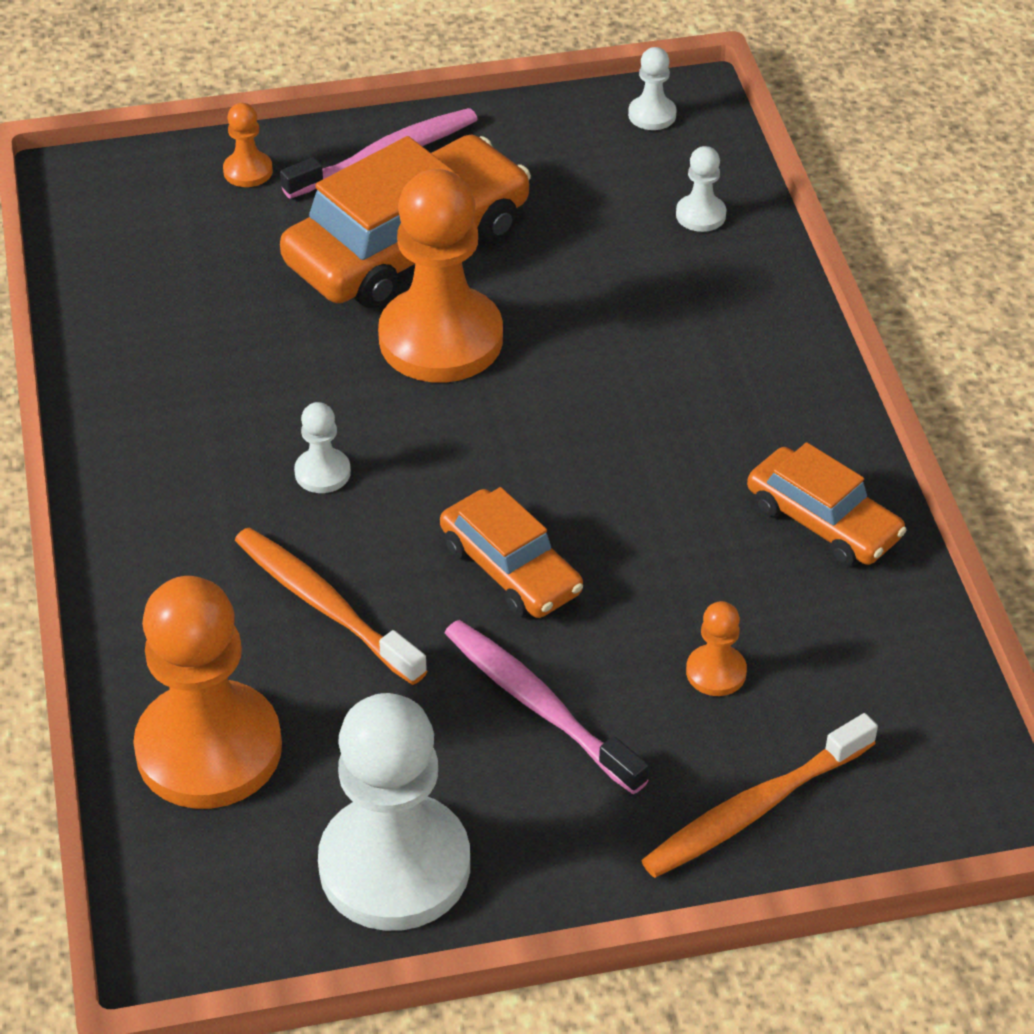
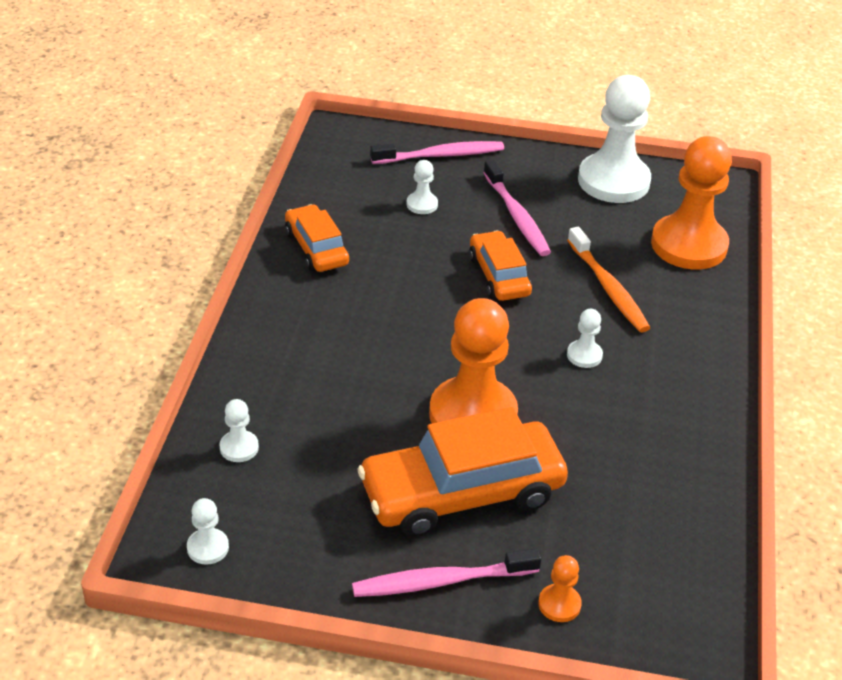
camera: 160 degrees left, 5 degrees down
(716, 672) = (422, 204): orange pawn -> white pawn
(754, 809) = (441, 155): orange toothbrush -> pink toothbrush

